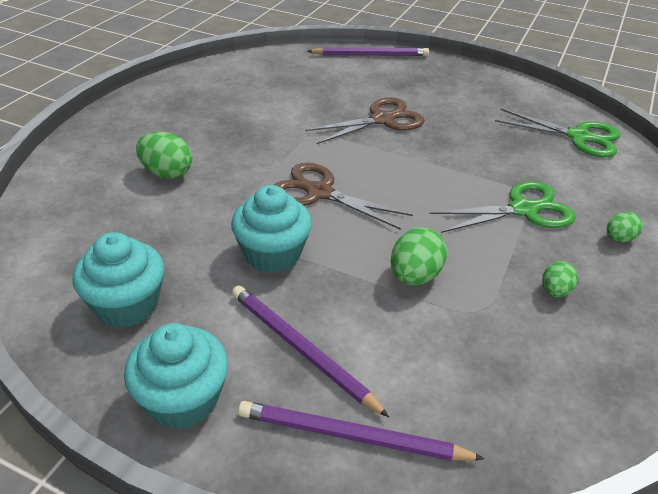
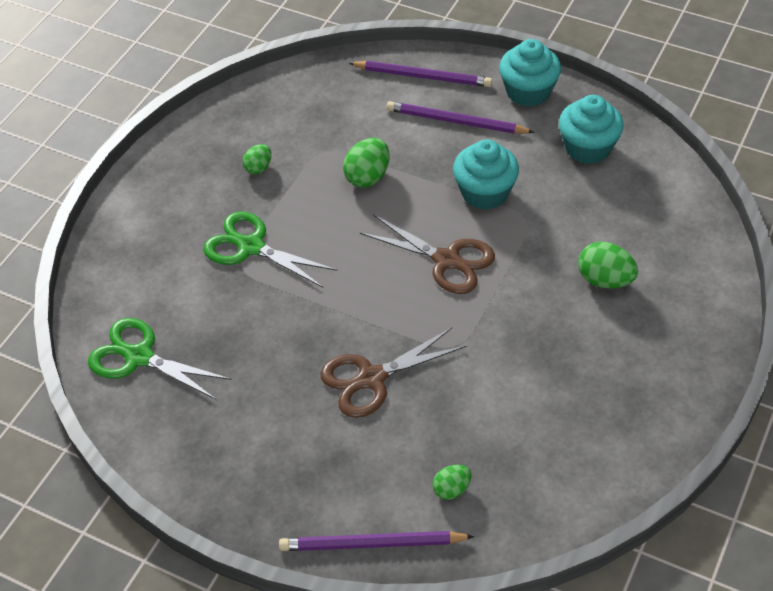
camera: 175 degrees left, 10 degrees up
(301, 349) = (456, 122): purple pencil -> purple pencil turned 150 degrees clockwise
(523, 209) = (250, 247): green scissors -> green scissors turned 45 degrees clockwise
(619, 239) = (177, 217): green egg -> green egg (451, 489)

